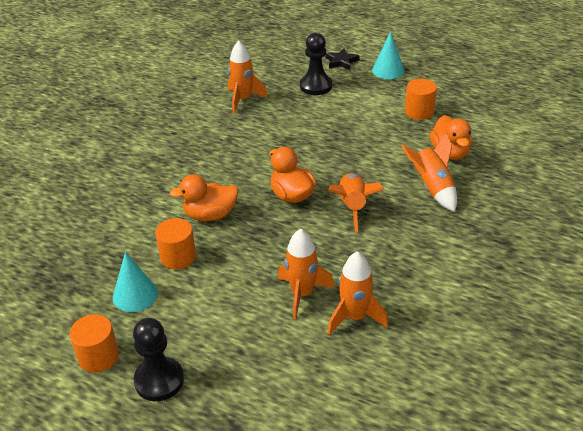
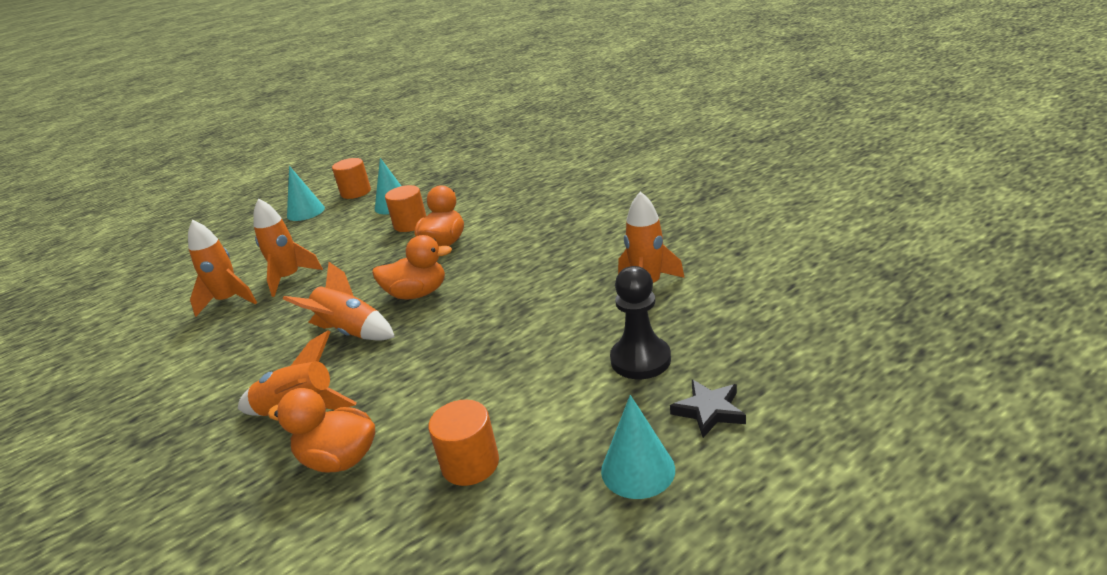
camera: 120 degrees right, 10 degrees down
(159, 380) = (305, 212): black pawn -> turquoise cone

